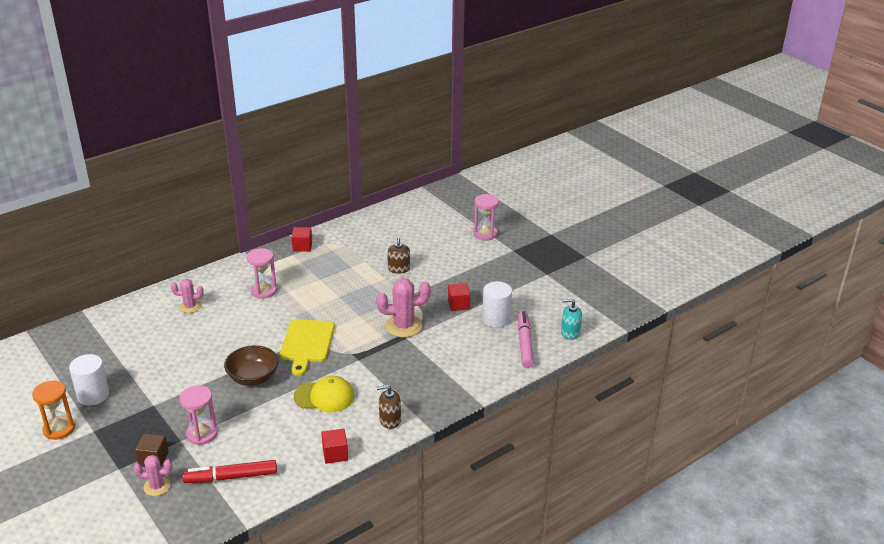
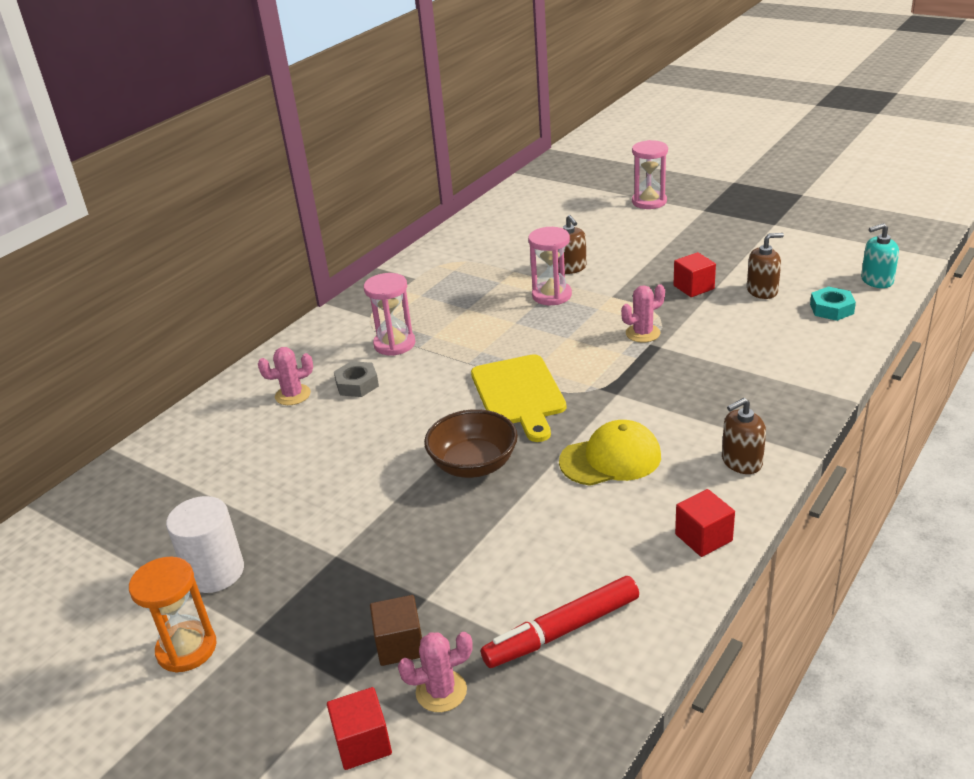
camera: 15 degrees left, 0 degrees up
(202, 434) = (455, 576): pink hourglass -> pink hourglass (551, 295)
(227, 310) = (357, 384): none -> grey nut
(302, 246) = (407, 276): red cube -> red cube (363, 743)
(403, 326) = (643, 333): pink cactus -> pink cactus, size x0.59
(496, 319) = (762, 291): white cylinder -> brown soap dispenser
(525, 343) = (831, 309): pink marker -> turquoise nut

